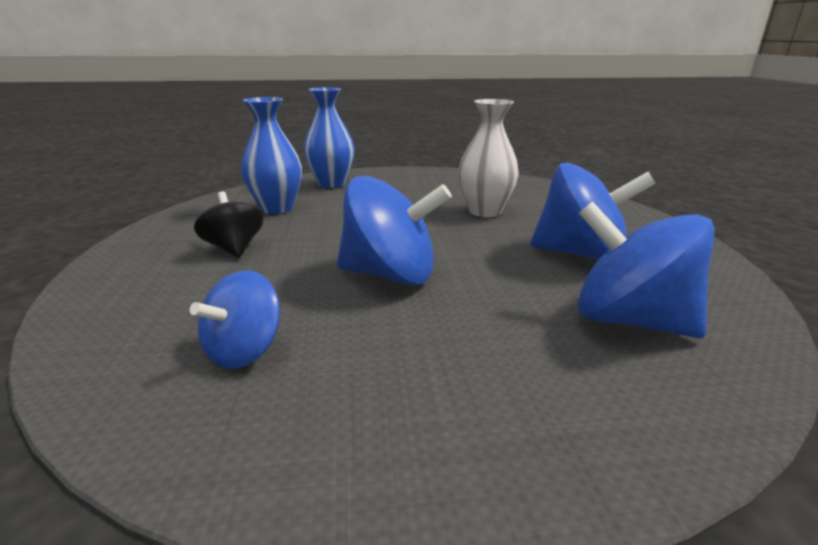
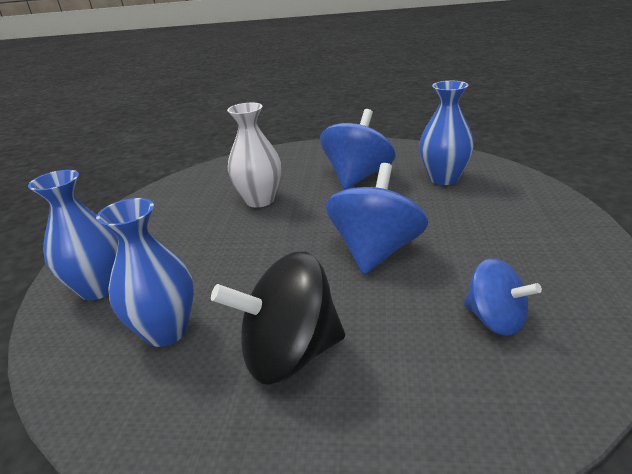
camera: 75 degrees left, 5 degrees up
(234, 248) = (289, 354): black spinning top -> black spinning top, size x1.64
(629, 320) = (443, 178): blue spinning top -> blue vase

